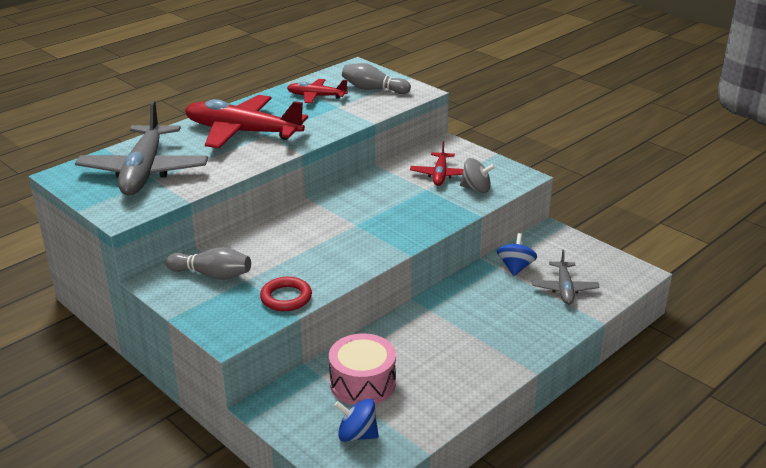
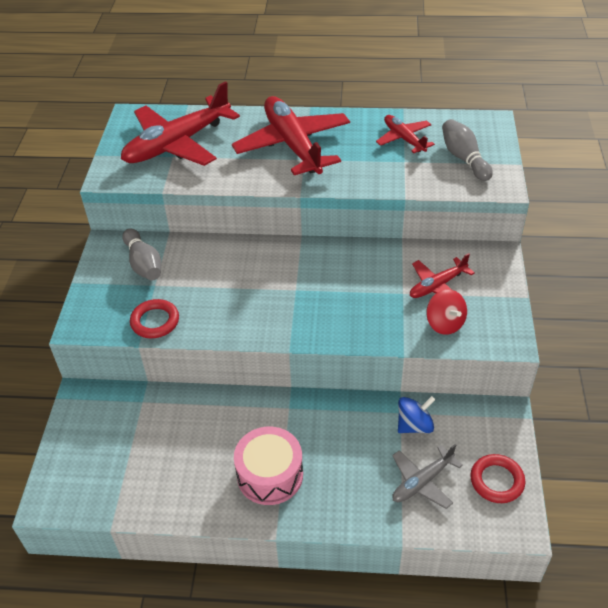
camera: 50 degrees right, 15 degrees up
(144, 171) = (177, 144): grey plane -> red plane
(357, 435) = (94, 470): blue spinning top -> none
(362, 383) = (156, 431): pink drum -> pink drum (270, 475)
(476, 189) = (445, 323): grey spinning top -> red spinning top
(597, 262) = (496, 481): none -> red ring

